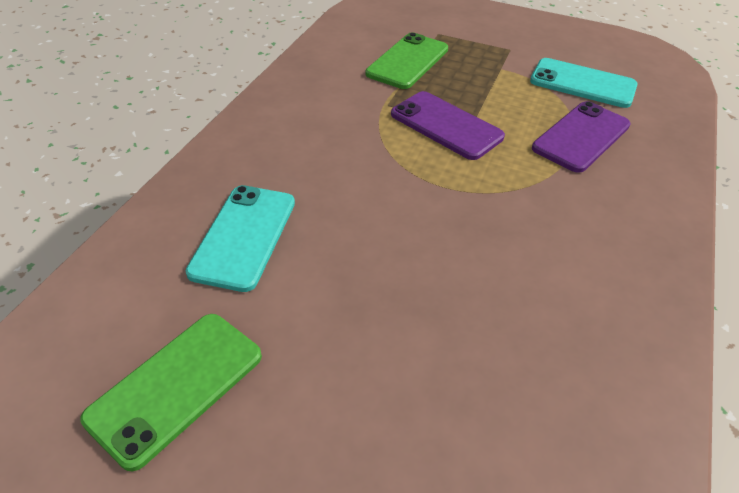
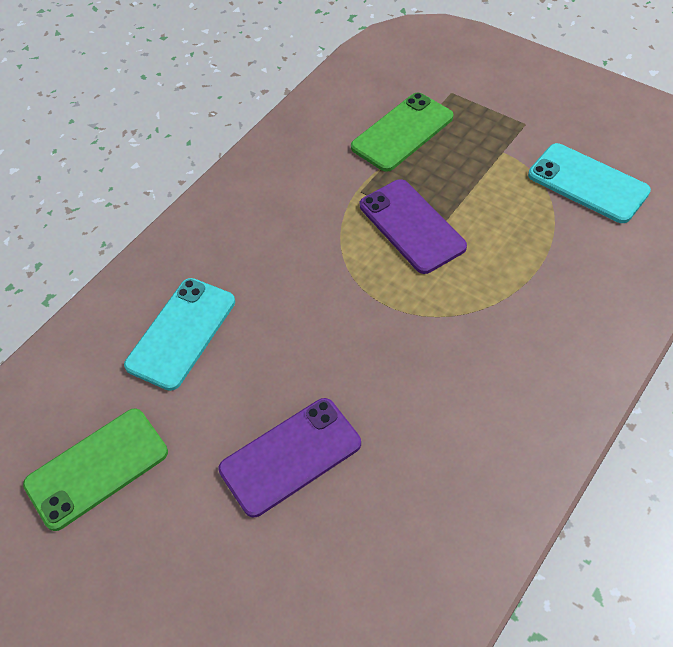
camera: 20 degrees right, 10 degrees up
(581, 137) = (551, 258): purple phone -> purple phone (290, 456)

